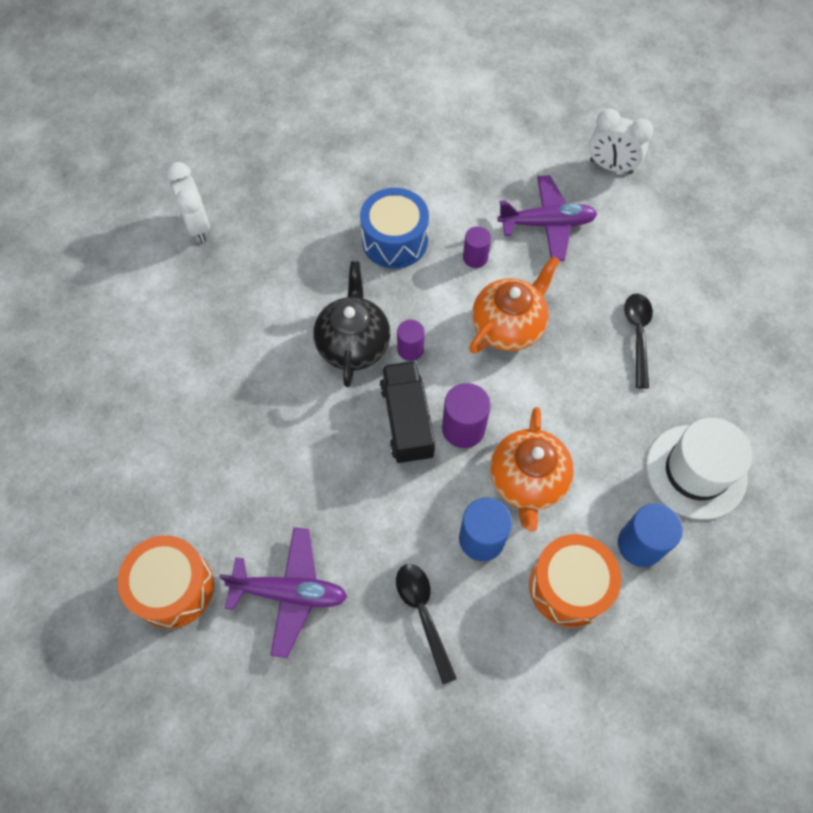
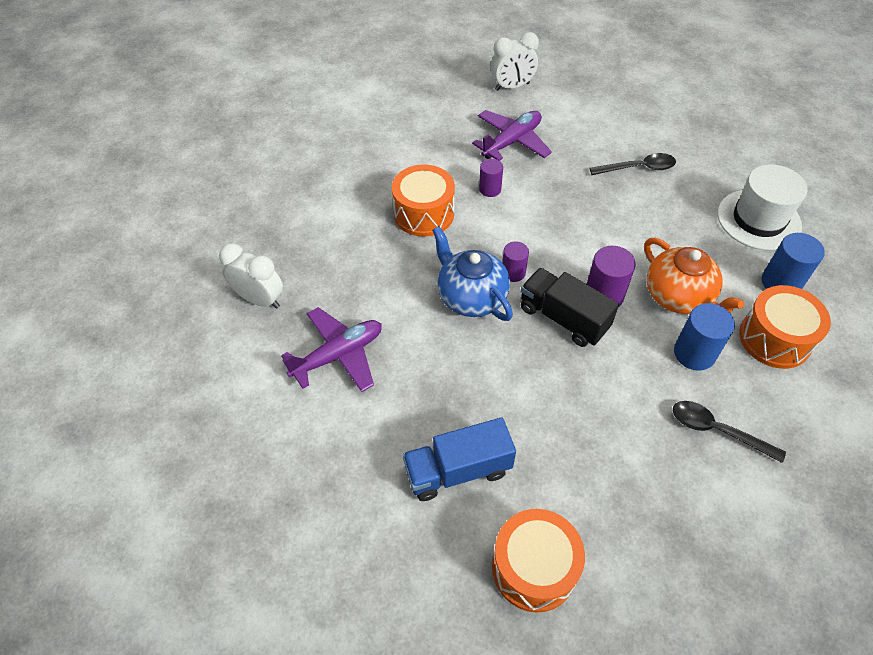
camera: 40 degrees left, 10 degrees down
(198, 473) = (458, 470): none -> blue truck
(289, 593) = (619, 495): purple plane -> purple plane (338, 355)
(353, 344) = (471, 297): black teapot -> blue teapot
(395, 241) = (424, 213): blue drum -> orange drum
(508, 326) = (559, 215): orange teapot -> none
(637, 335) = (638, 168): black spoon -> black spoon turned 120 degrees clockwise

